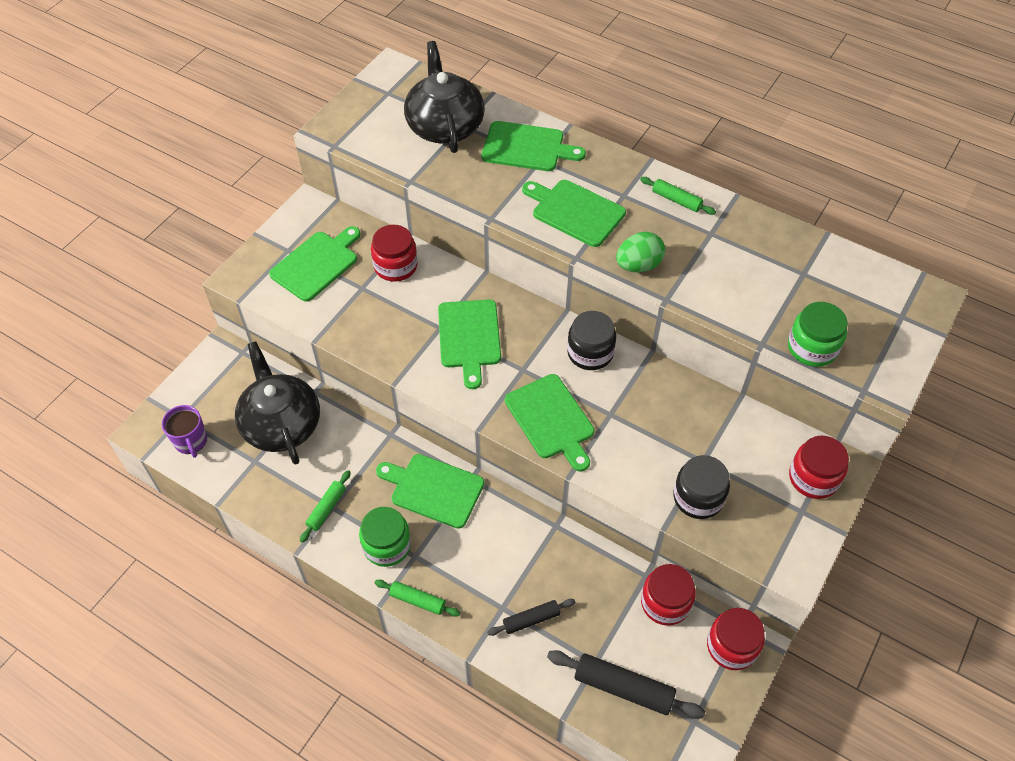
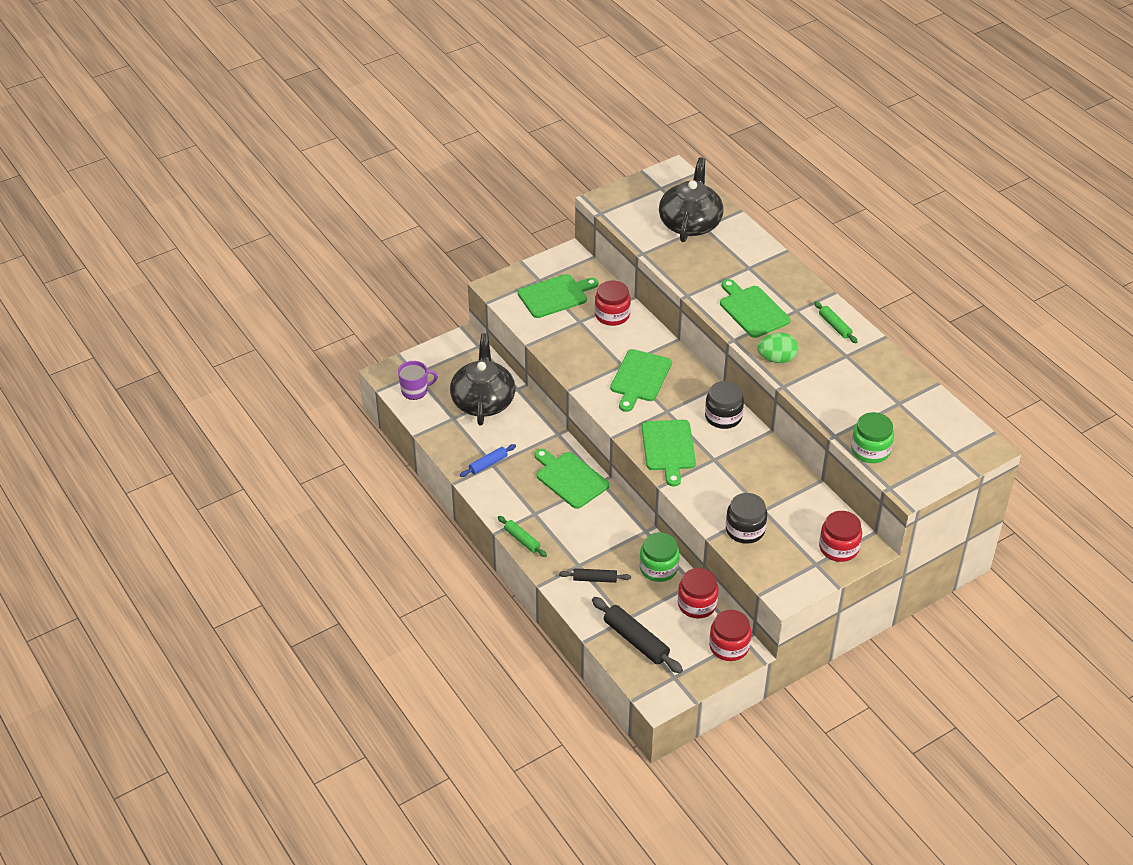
camera: 25 degrees right, 10 degrees down
(191, 441) = (415, 390): purple mug -> purple mug turned 105 degrees counterclockwise
(326, 509) = (488, 464): green rolling pin -> blue rolling pin
(387, 545) = (518, 500): green jar -> green jar (658, 568)
(526, 147) = (743, 256): green cutting board -> none

